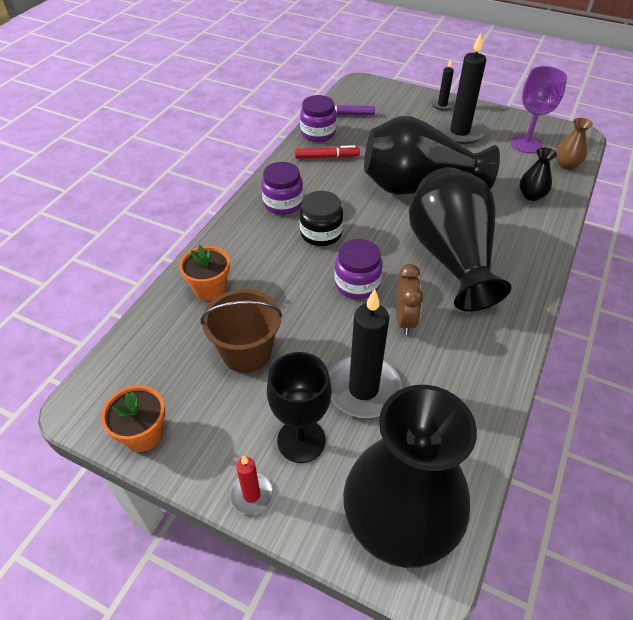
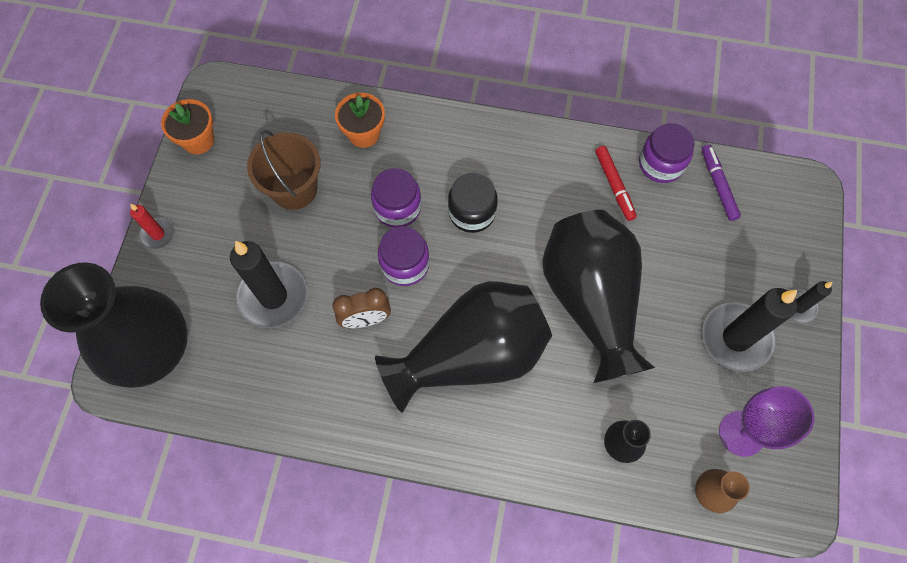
camera: 75 degrees right, 20 degrees up
(283, 203) = (510, 161): purple jar -> purple jar (397, 208)
(301, 440) = (211, 257): black goblet -> none

